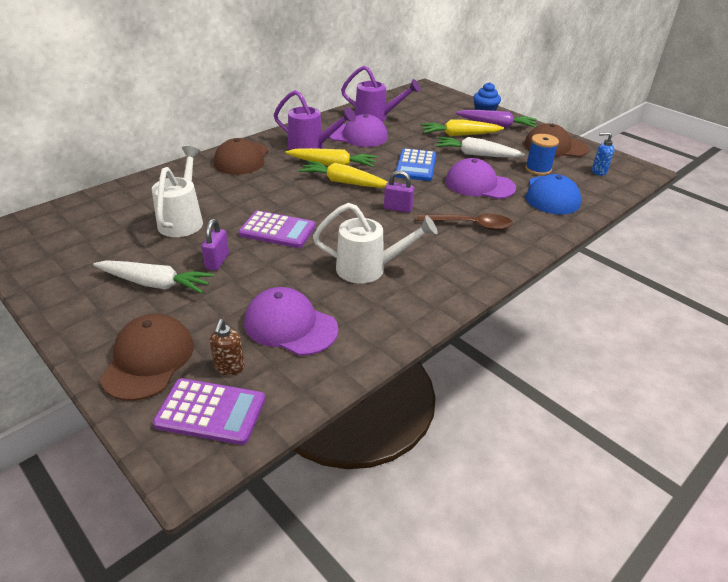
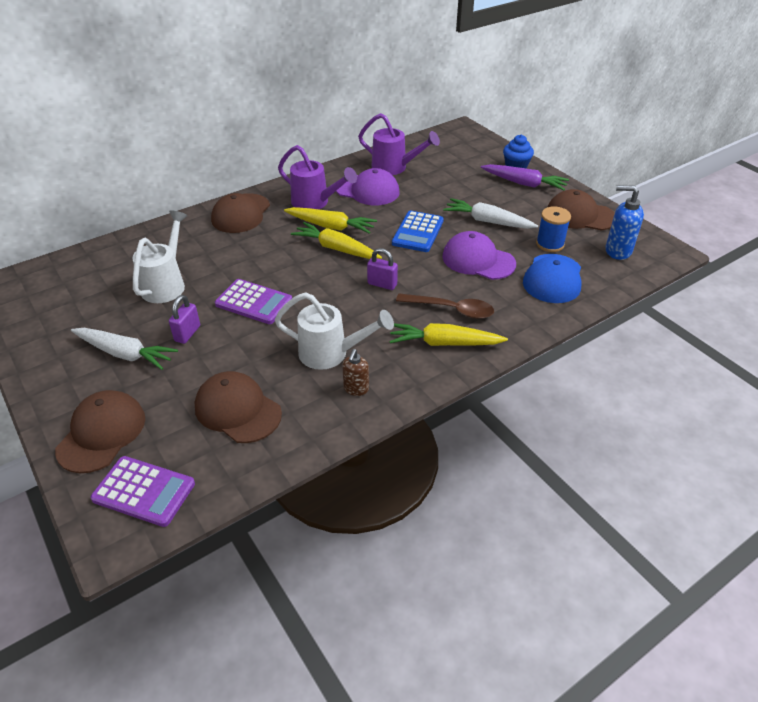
camera: 10 degrees right, 5 degrees up
(229, 367) = (171, 448): brown soap dispenser -> brown soap dispenser (356, 389)
(290, 325) = (237, 410): purple cap -> brown cap
(459, 135) = (478, 195): yellow carrot -> yellow carrot (444, 343)
(598, 171) = (617, 251): blue soap dispenser -> blue soap dispenser, size x1.59

